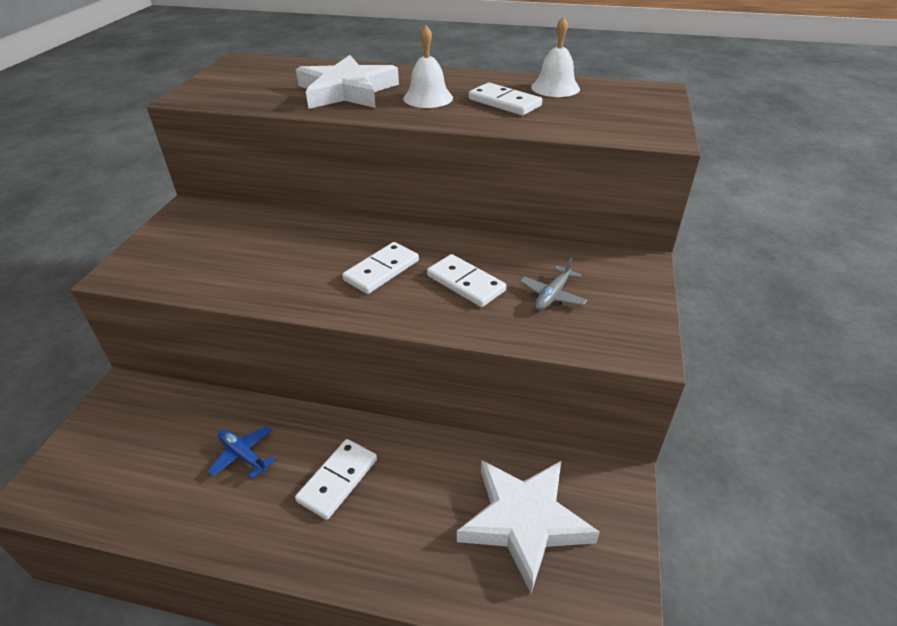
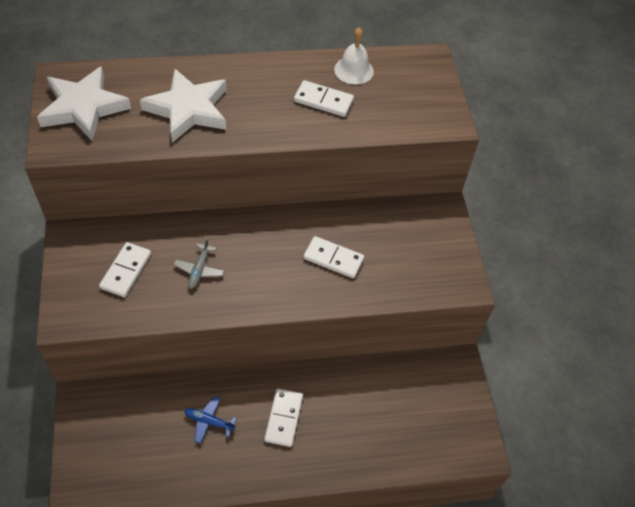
camera: 25 degrees left, 15 degrees up
(381, 270) = (268, 262): white domino -> white domino (126, 271)
(428, 98) = (261, 106): white bell -> none
(524, 521) = (411, 408): white star -> white star (83, 107)
(552, 295) = (395, 254): grey plane -> grey plane (199, 270)

